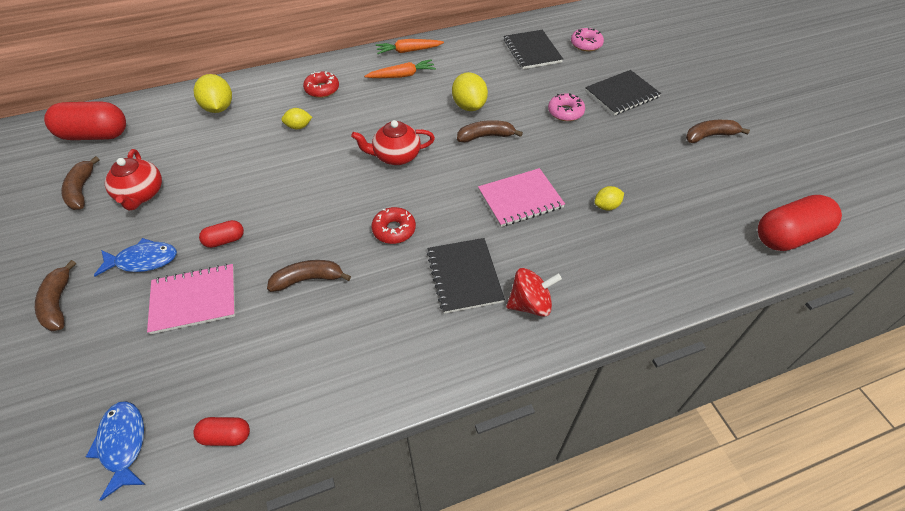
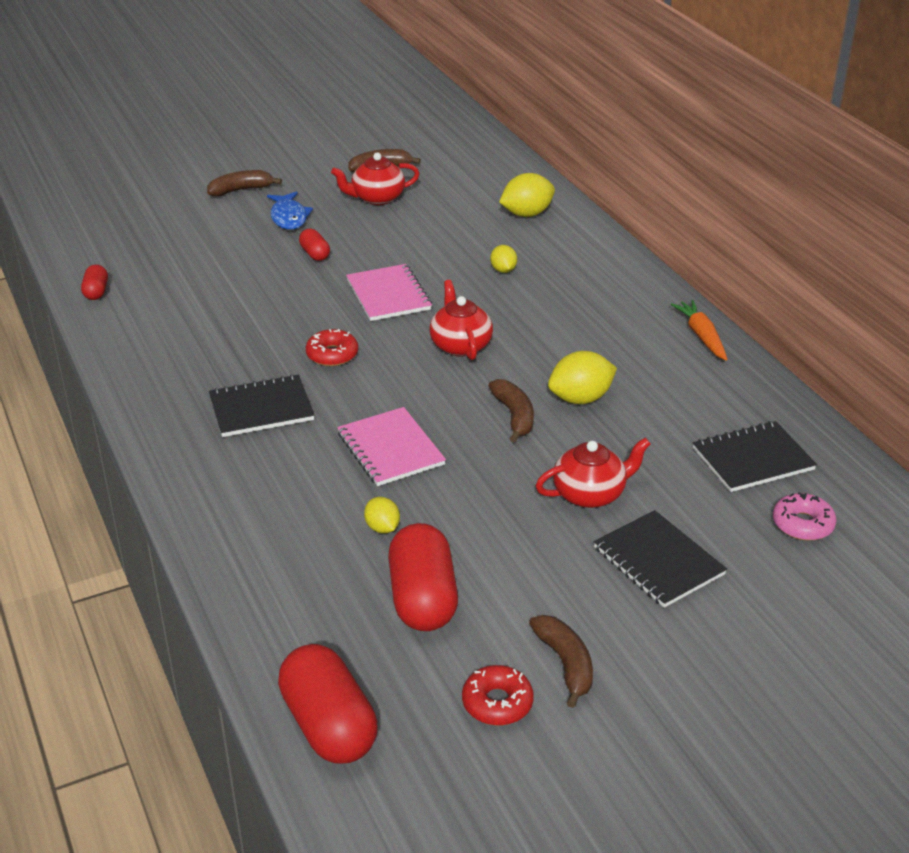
camera: 85 degrees right, 15 degrees down
(95, 135) = (463, 156): red capsule -> red capsule (422, 598)
(123, 444) = (99, 248): blue fish -> none
(194, 299) = (240, 251): pink notebook -> pink notebook (388, 295)
(308, 279) = (262, 308): brown banana -> none
(322, 89) = (584, 276): red donut -> red donut (497, 703)
(402, 75) = (636, 336): orange carrot -> none
(530, 304) = (218, 458): red spinning top -> none
(565, 112) = (590, 494): pink donut -> red teapot

